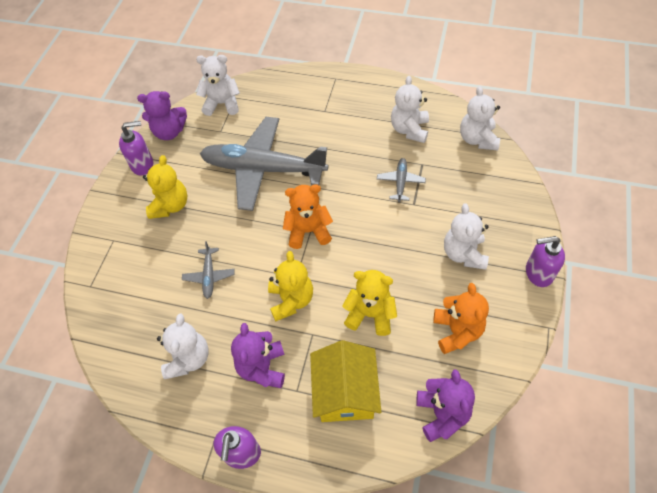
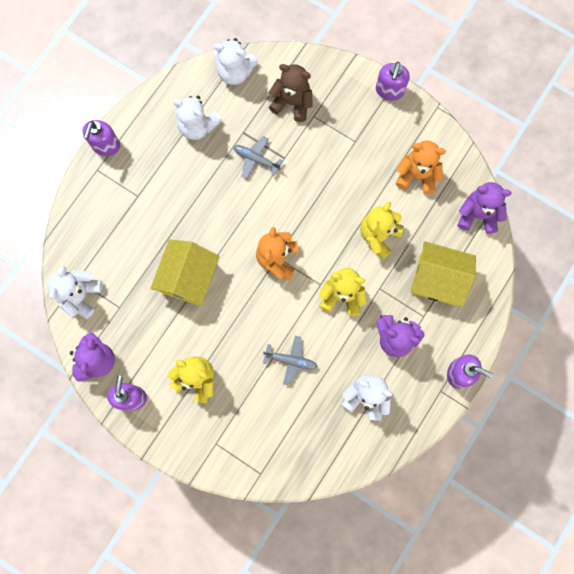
camera: 75 degrees left, 20 degrees up
(264, 169) = (188, 278): grey plane -> yellow house
(359, 76) = (105, 146): none -> purple soap dispenser
(464, 254) = (350, 139): white teddy bear -> none
(473, 192) = (292, 103): none -> brown teddy bear

